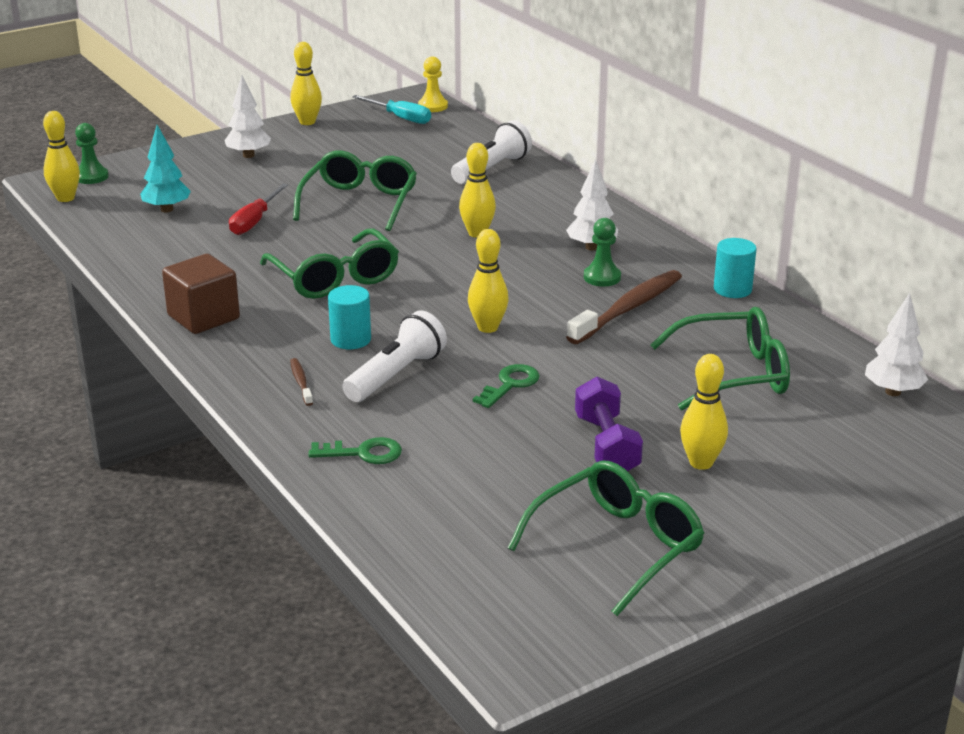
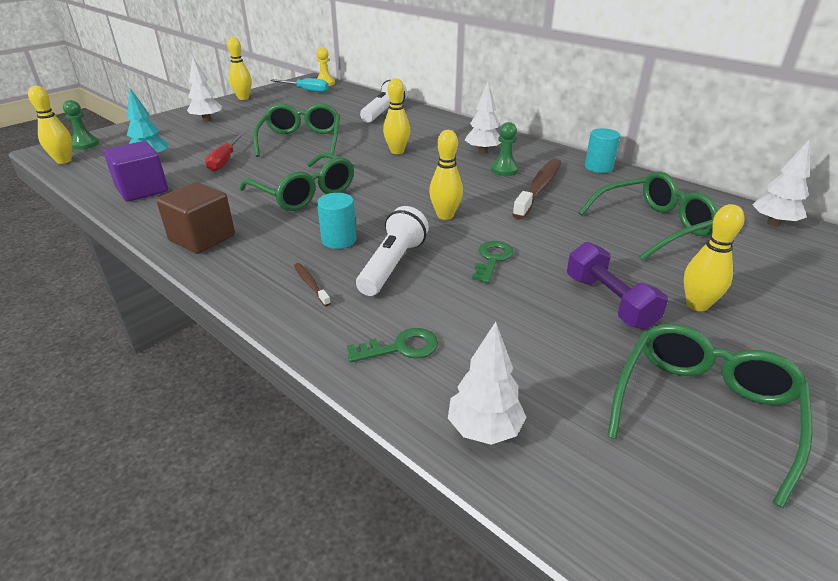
camera: 15 degrees left, 5 degrees up
(150, 250) = (142, 190): none -> purple cube
(403, 526) = (484, 429): none -> white tree

